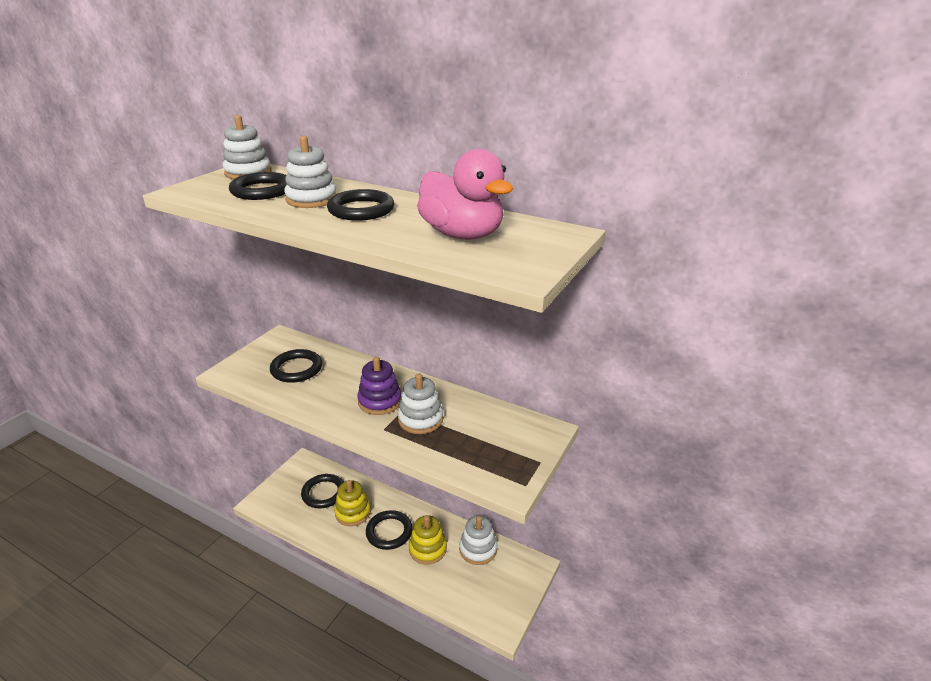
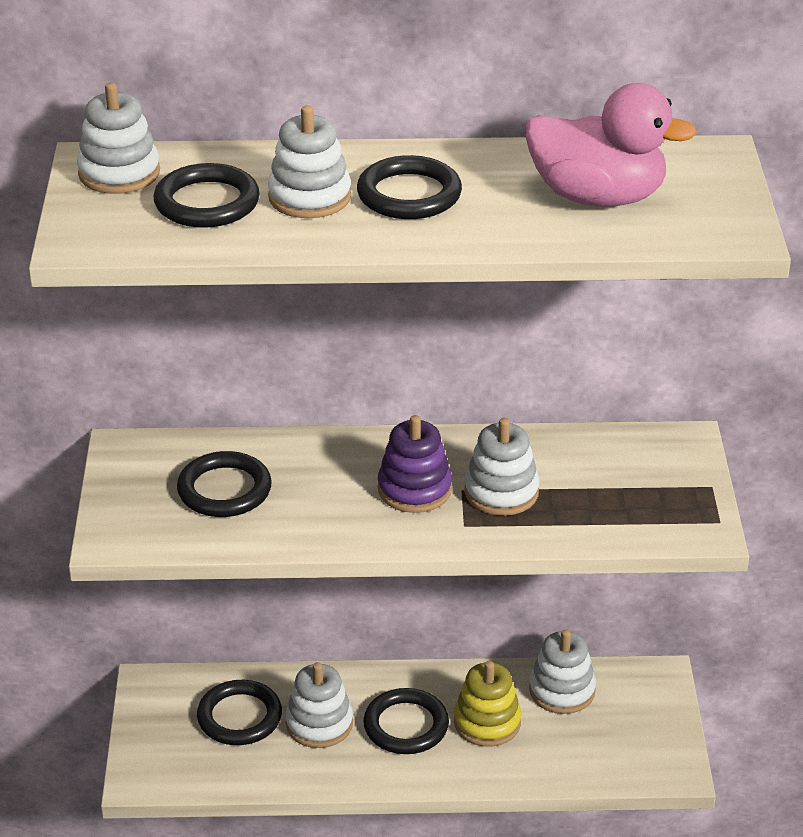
camera: 30 degrees left, 5 degrees up
(353, 512) = (319, 724): yellow stacking toy -> white stacking toy

